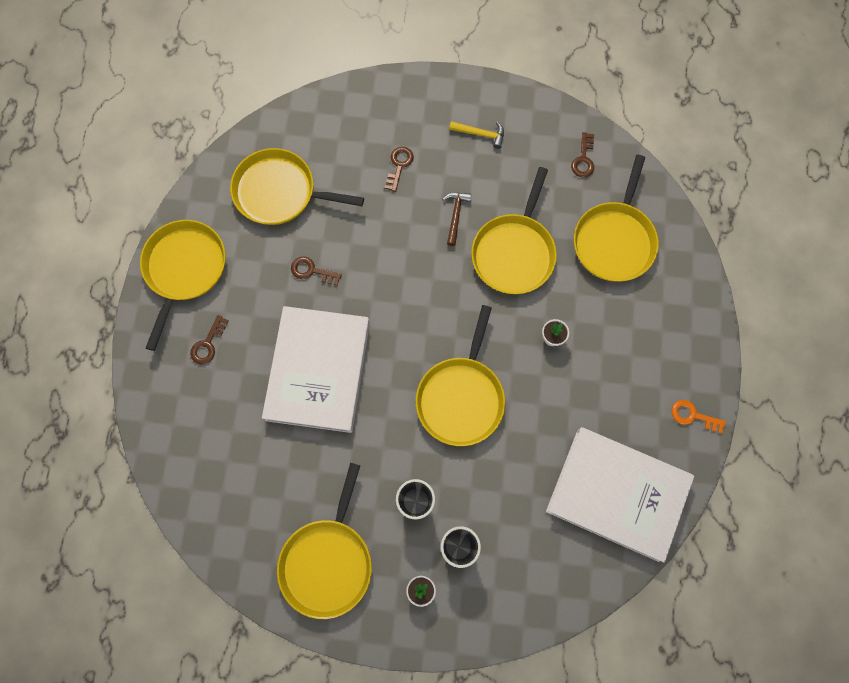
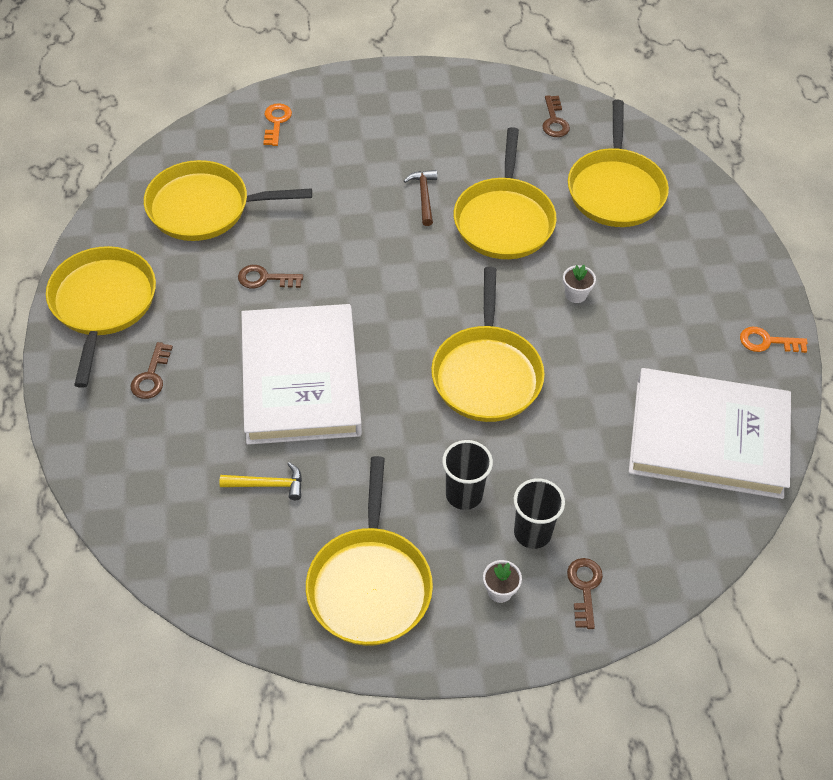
camera: 15 degrees left, 20 degrees down
(354, 116) = (276, 122): none -> orange key
(399, 165) = (342, 159): brown key -> brown key (584, 588)
(480, 134) = (429, 116): yellow hammer -> yellow hammer (268, 484)

